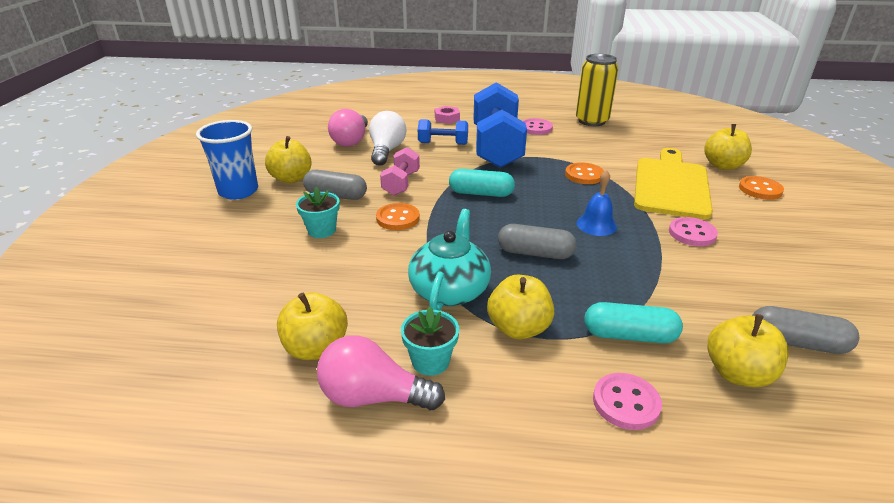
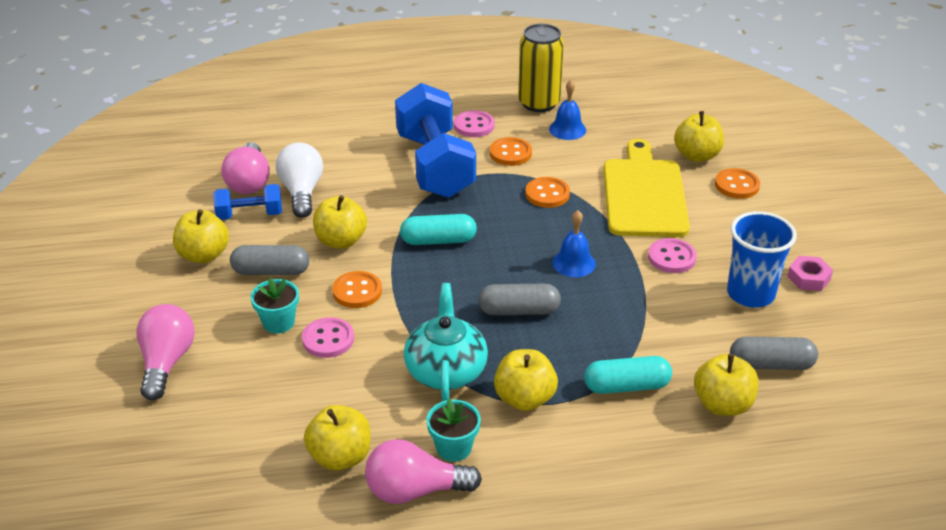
camera: 15 degrees left, 5 degrees up
(215, 244) = (166, 362): none -> pink light bulb
(238, 191) = (148, 285): blue cup -> blue cup (750, 294)
(401, 183) = (341, 241): pink dumbbell -> yellow apple
(443, 143) = (367, 169): blue dumbbell -> blue dumbbell (250, 215)
(447, 118) = (357, 124): pink nut -> pink nut (808, 278)
(560, 147) = (510, 153): none -> orange button
(611, 138) = (567, 129): none -> blue bell
(626, 403) = (633, 450): pink button -> pink button (328, 339)

